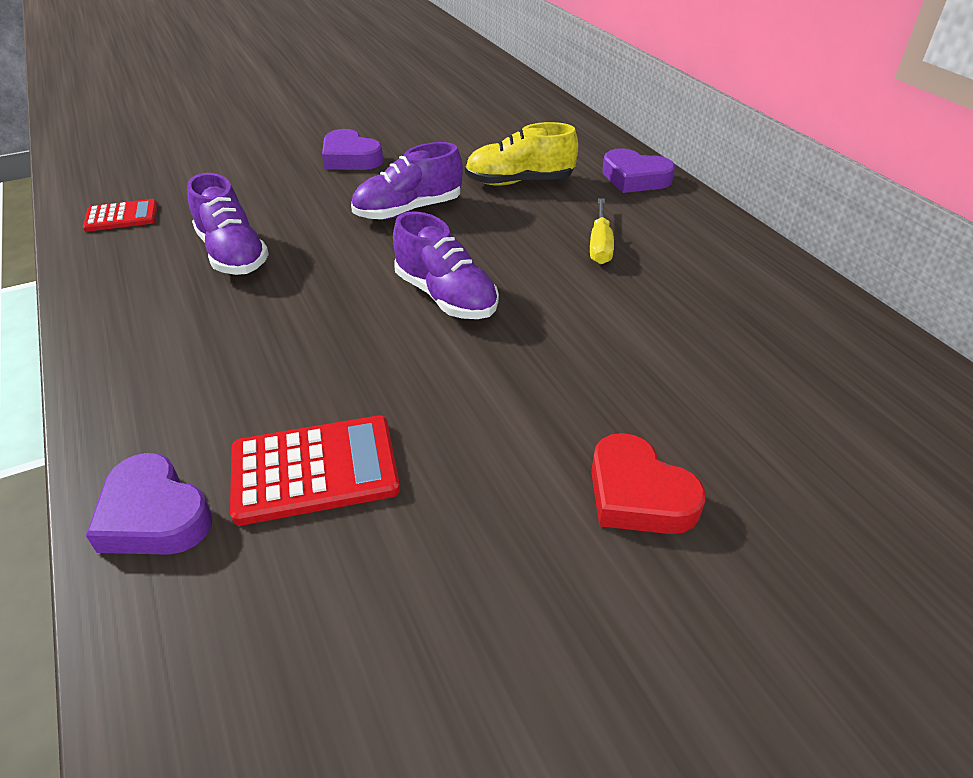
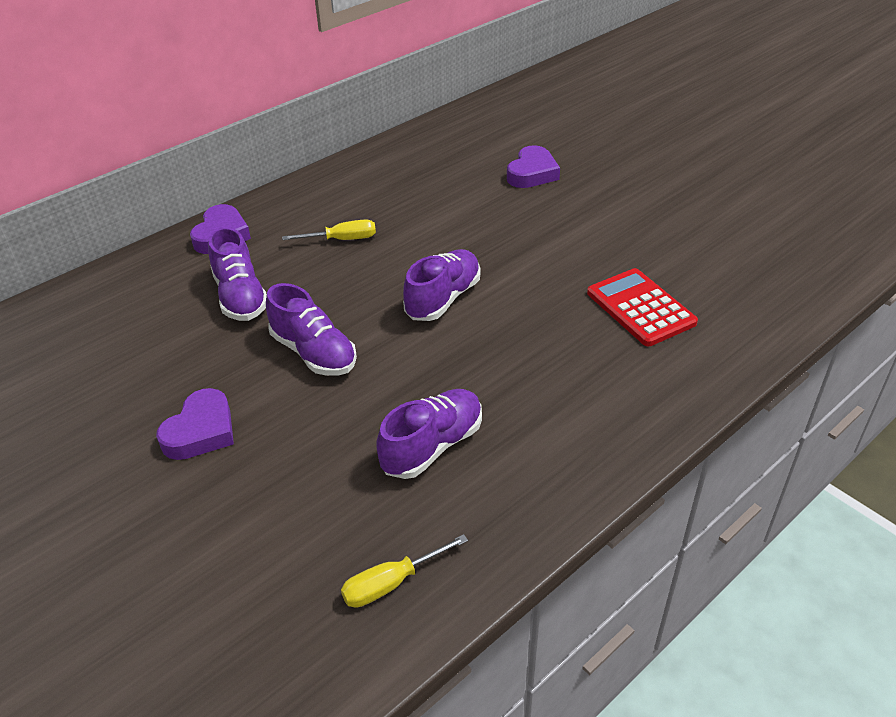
camera: 105 degrees left, 0 degrees up
(121, 216) = (391, 583): red calculator -> yellow screwdriver
(154, 515) = (715, 358): purple heart -> purple heart (532, 173)
(519, 182) = (240, 297): yellow shoe -> purple shoe
(638, 494) = (582, 201): red heart -> none

